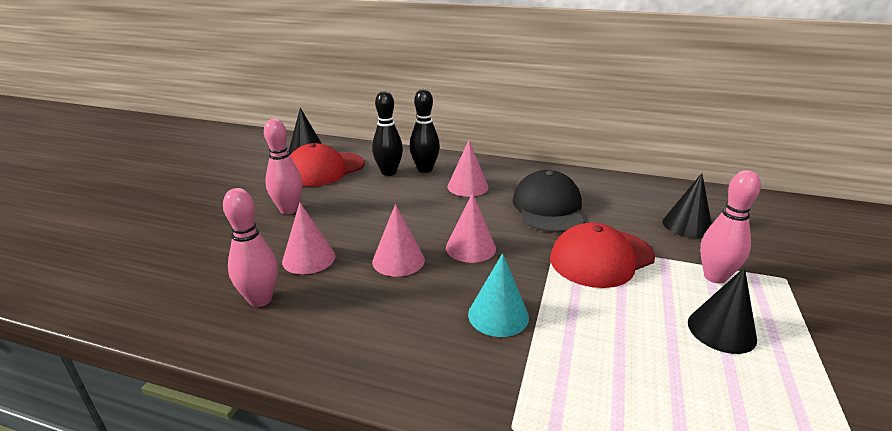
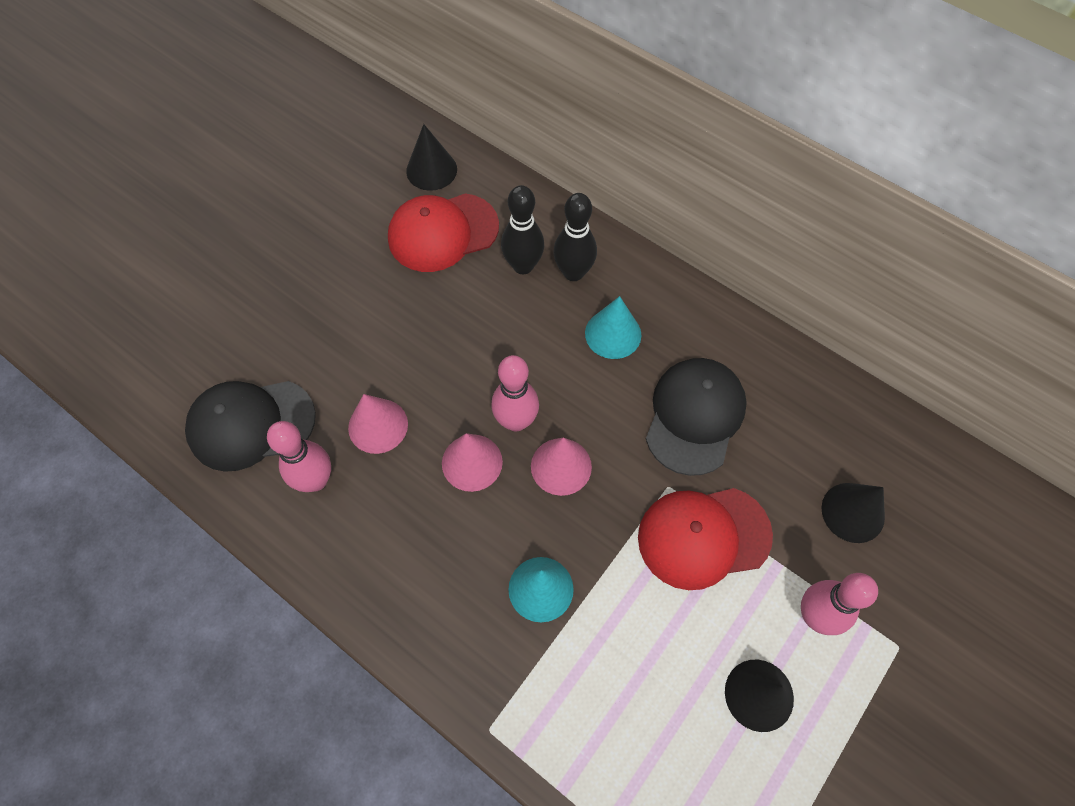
camera: 20 degrees right, 35 degrees up
(188, 281) = (251, 424): none -> black cap
(289, 210) = (377, 318): pink bowling pin -> pink bowling pin (516, 421)
(467, 187) = (613, 334): pink cone -> turquoise cone

